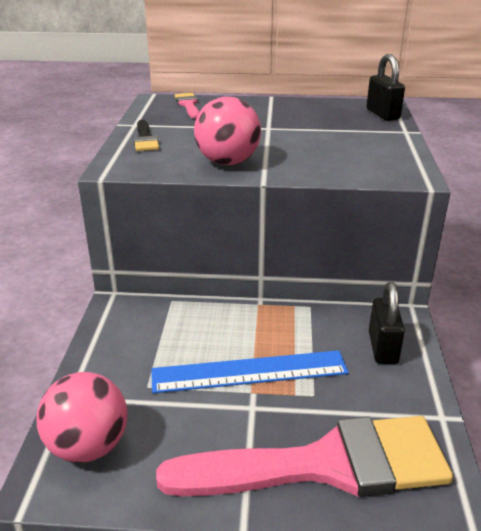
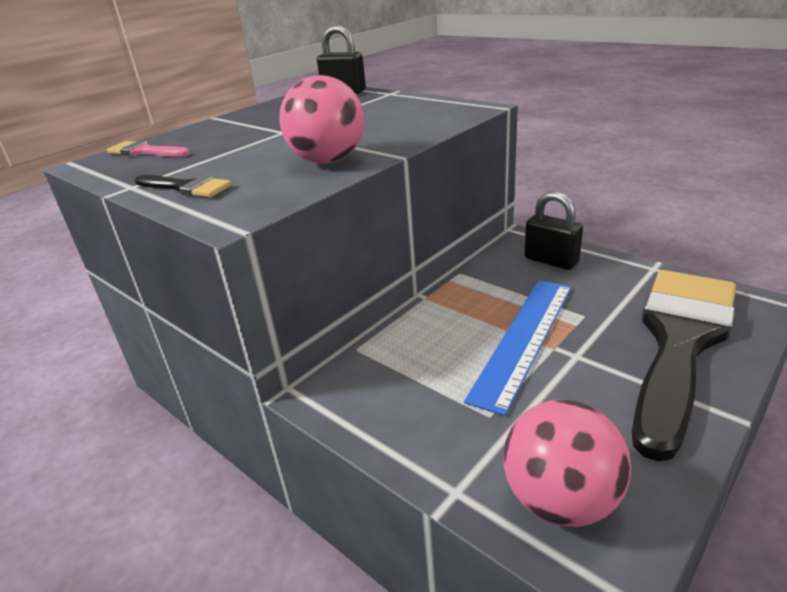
camera: 50 degrees left, 0 degrees up
(325, 464) = (679, 342): pink brush -> black brush

